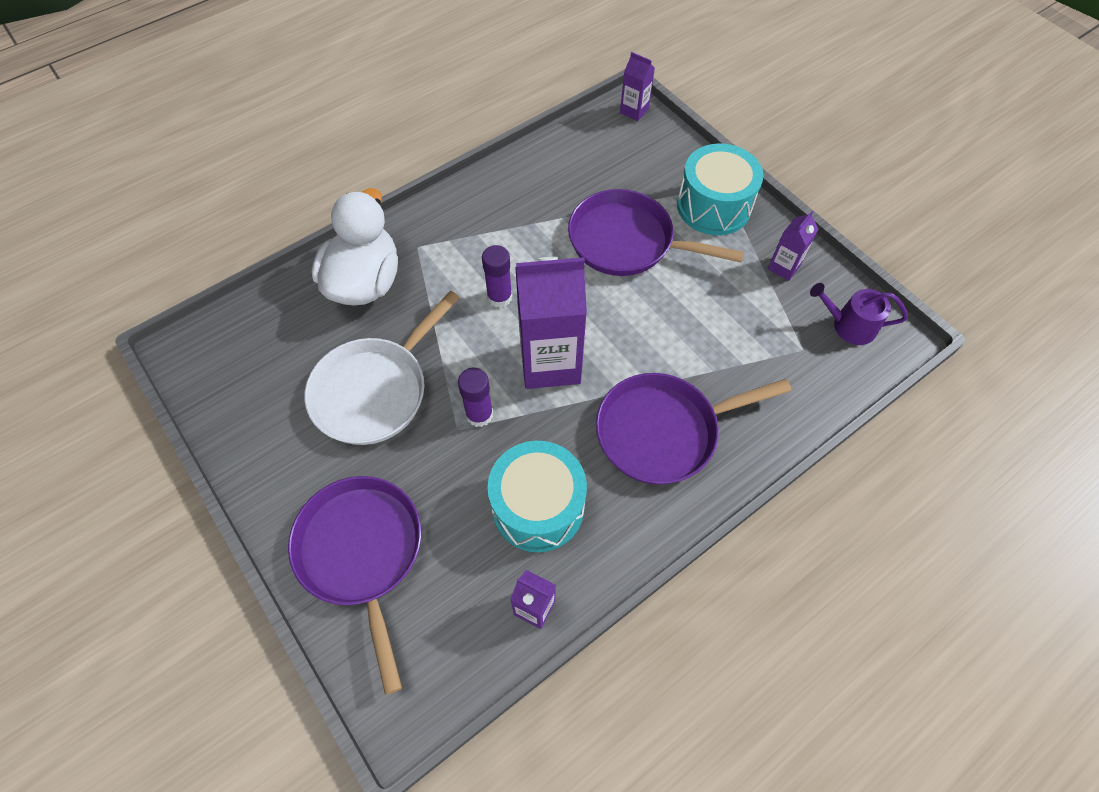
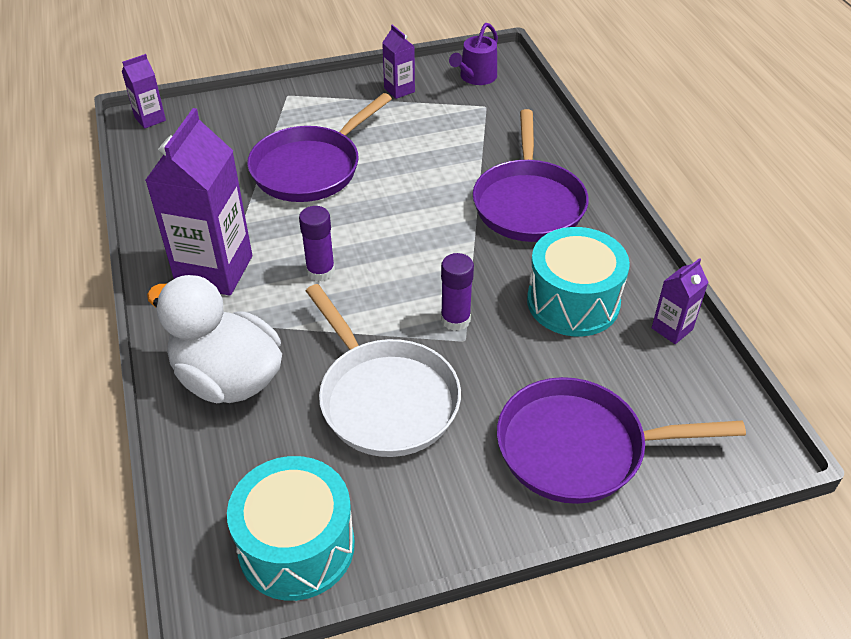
camera: 70 degrees left, 15 degrees down
(550, 363) = (421, 255): purple carton -> purple carton (214, 271)
(713, 206) = (307, 106): turquoise drum -> turquoise drum (296, 546)

